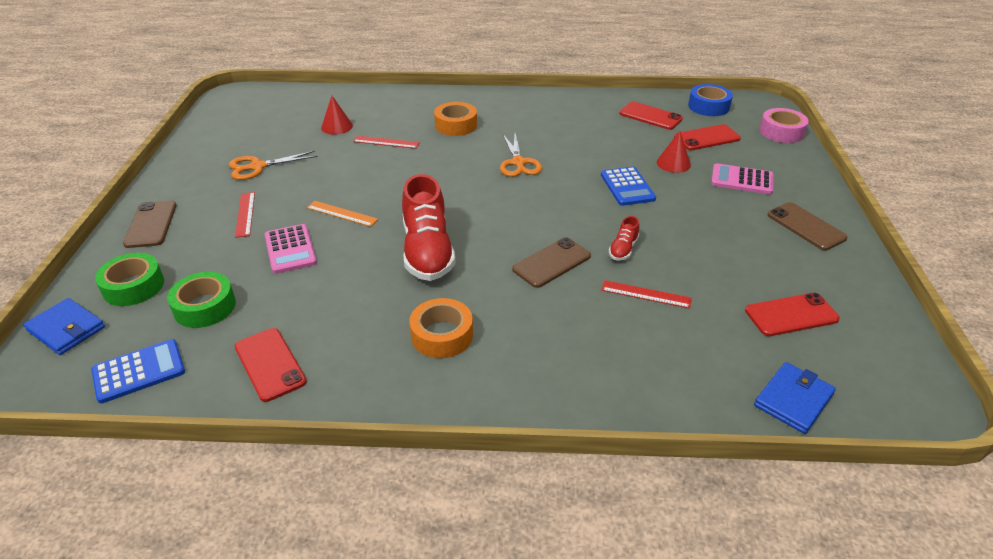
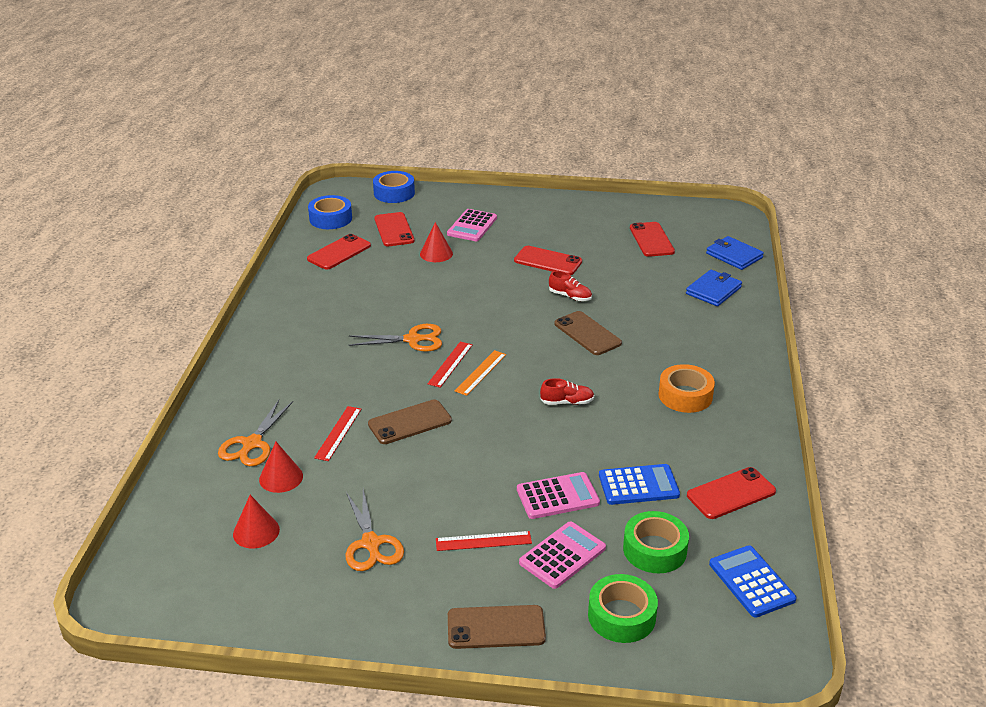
camera: 85 degrees left, 5 degrees down
(66, 329) = (696, 658): blue wallet -> blue wallet (713, 290)
(215, 254) = (562, 555): none -> pink calculator
(282, 125) = (256, 531): none -> red cone
(342, 213) = (493, 462): orange ruler -> orange ruler (480, 372)
(375, 112) = (252, 444): none -> orange scissors
(427, 251) = (567, 402): red shoe -> red shoe, size x0.45
(456, 125) = (313, 378): orange tape -> none
(627, 187) = (472, 282): blue calculator -> blue calculator (638, 485)
(646, 294) = (629, 293): red ruler -> red ruler (450, 364)
(692, 232) = (548, 261): none -> red phone
(781, 132) = (394, 193): pink tape -> blue tape
(806, 226) = (545, 213): brown phone -> brown phone (410, 422)

